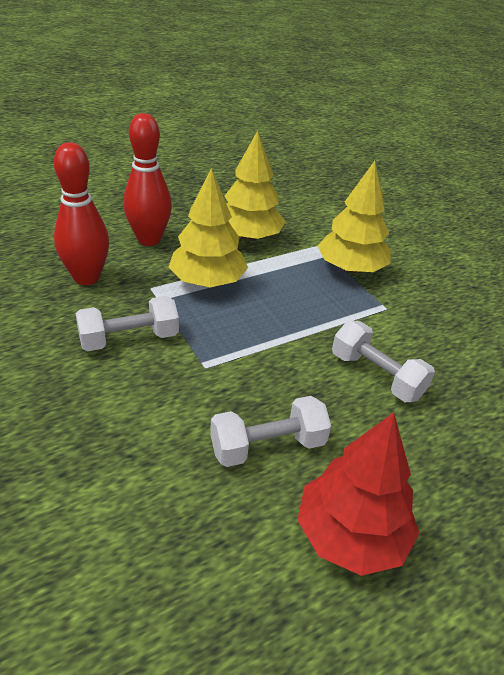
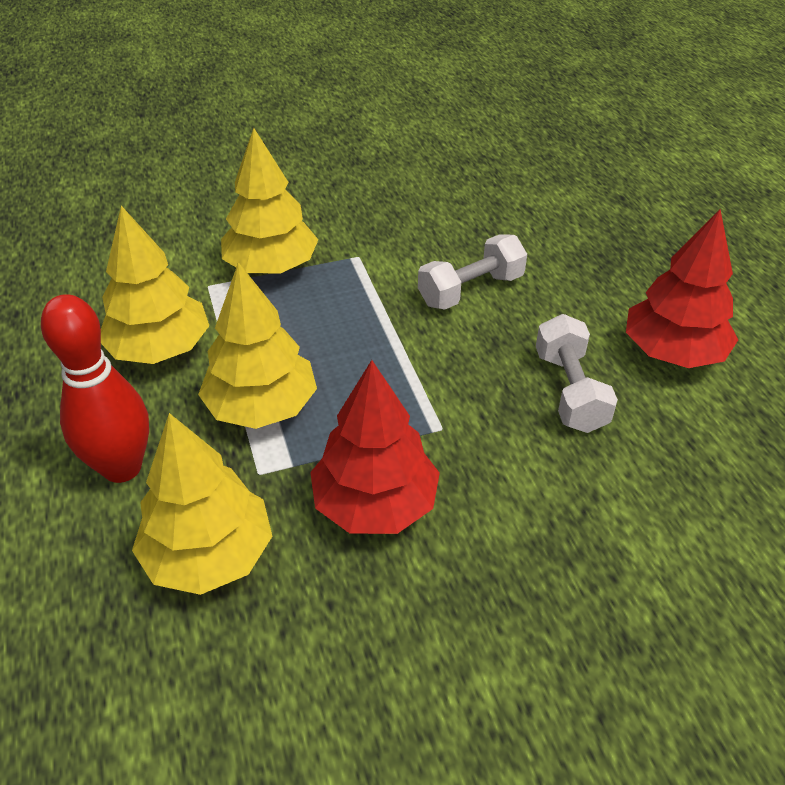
camera: 75 degrees left, 5 degrees up
(86, 278) = (209, 555): red bowling pin -> yellow tree
(129, 339) = (375, 504): white dumbbell -> red tree

